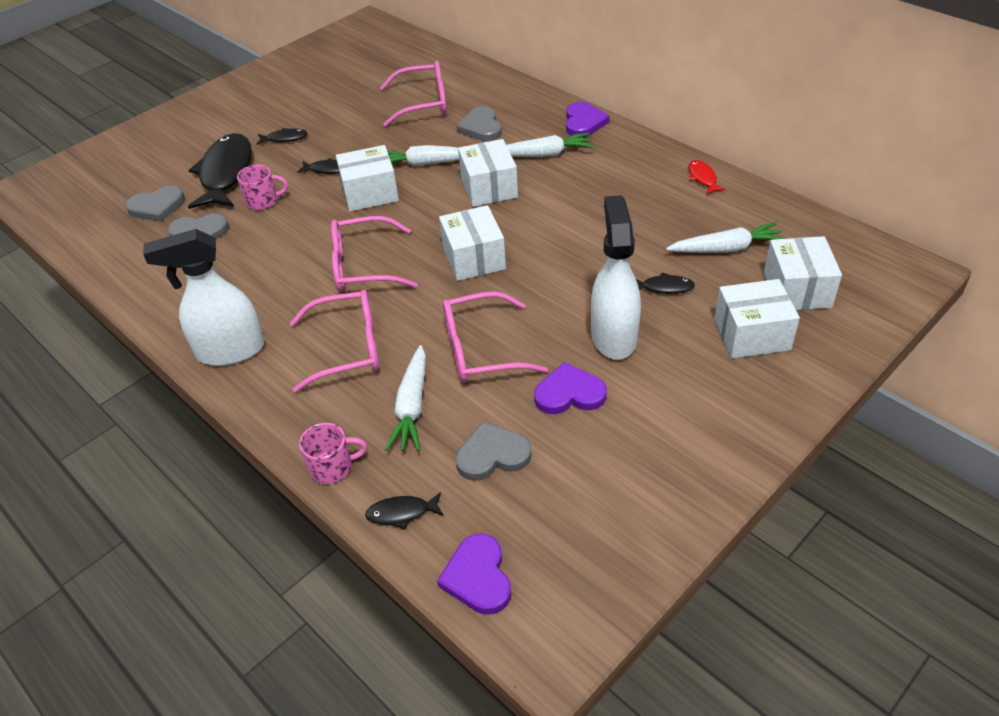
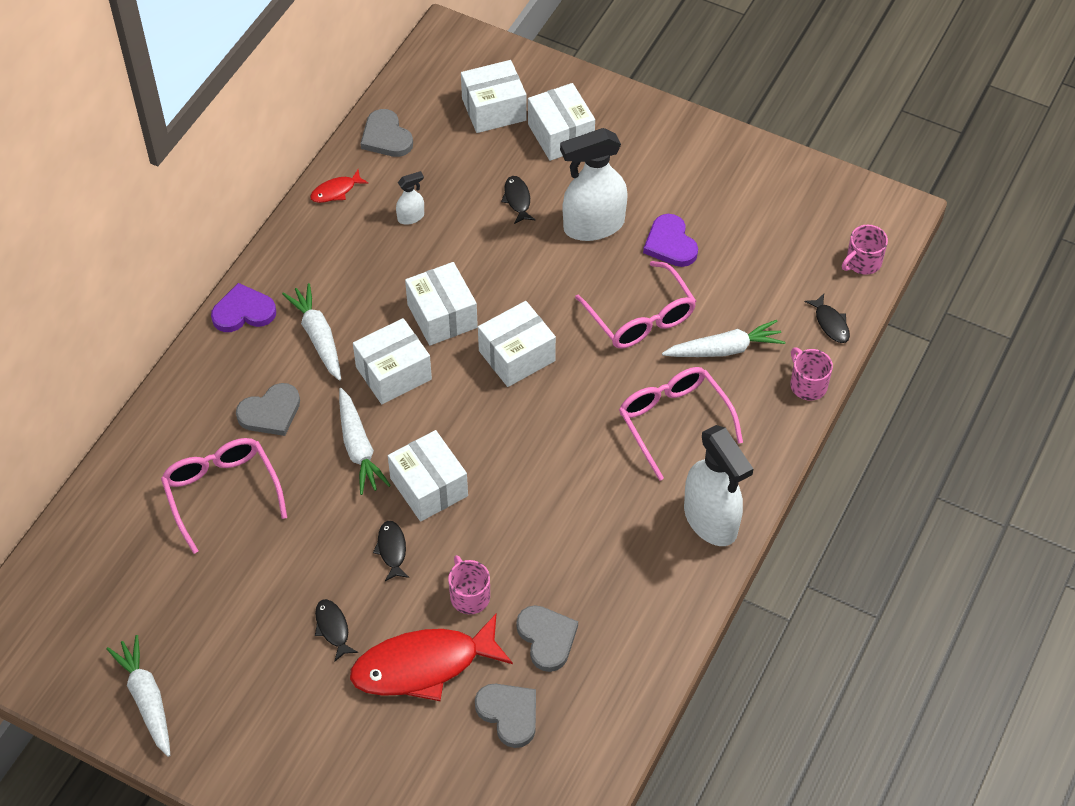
camera: 110 degrees left, 10 degrees up
(225, 173) = (423, 665): black fish -> red fish
(363, 266) = (556, 450): pink glasses -> none
(478, 577) = (862, 262): purple heart -> pink mug
(492, 455) = (753, 280): grey heart -> grey heart (386, 137)
(537, 221) = (442, 316): none -> white box
(660, 217) = (411, 217): none -> white spray bottle
(726, 249) = (449, 162): white carrot -> white carrot (146, 699)

